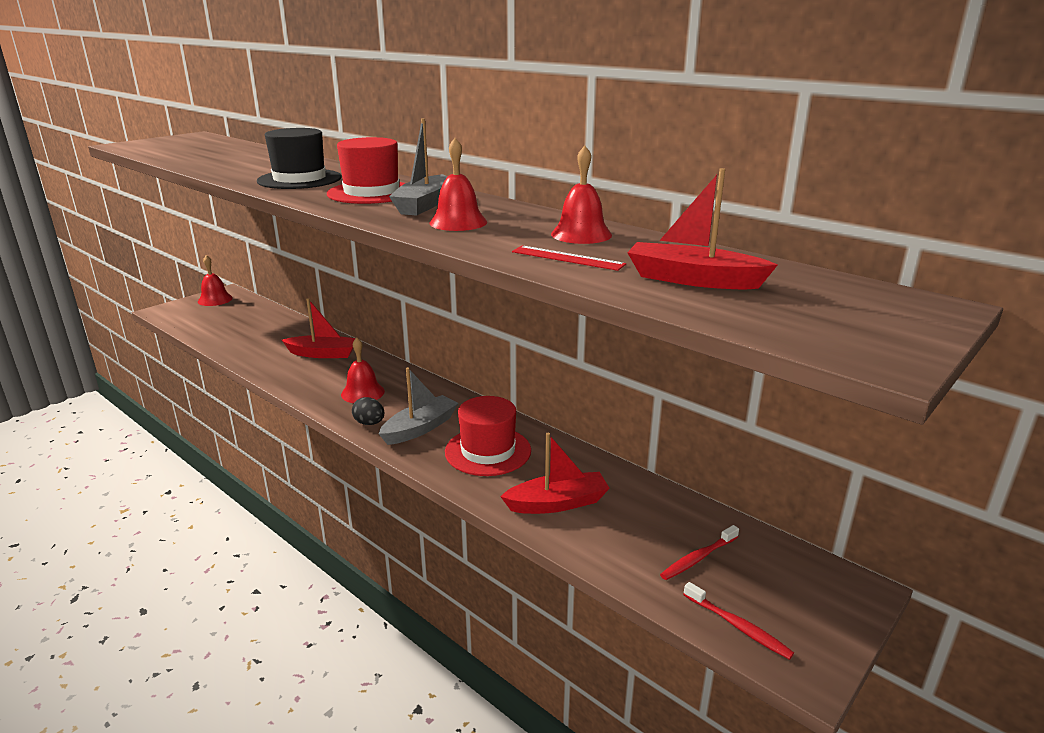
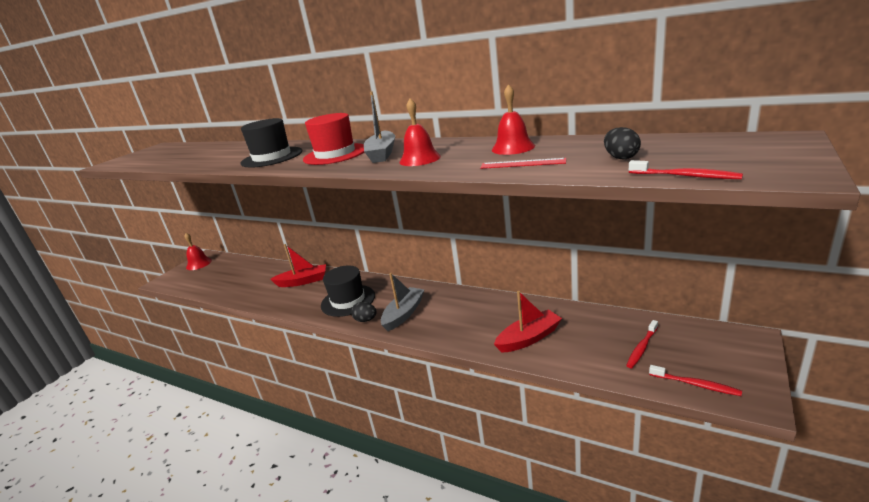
camera: 10 degrees left, 0 degrees up
(362, 393) = (348, 300): red bell -> black hat
(488, 451) = (460, 316): red hat -> none
(692, 280) = (621, 157): red boat -> black egg
(739, 323) = (685, 176): none -> red toothbrush

